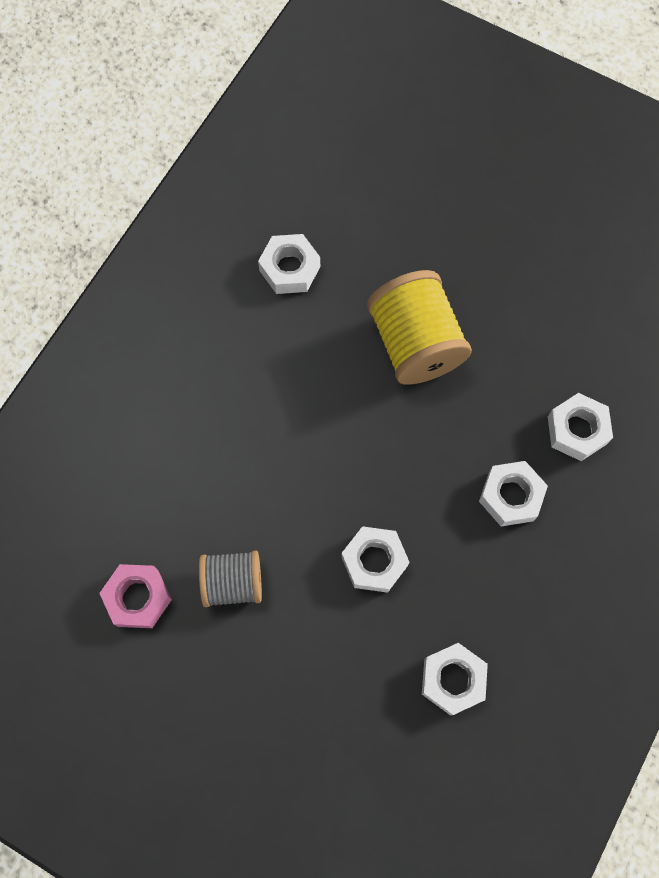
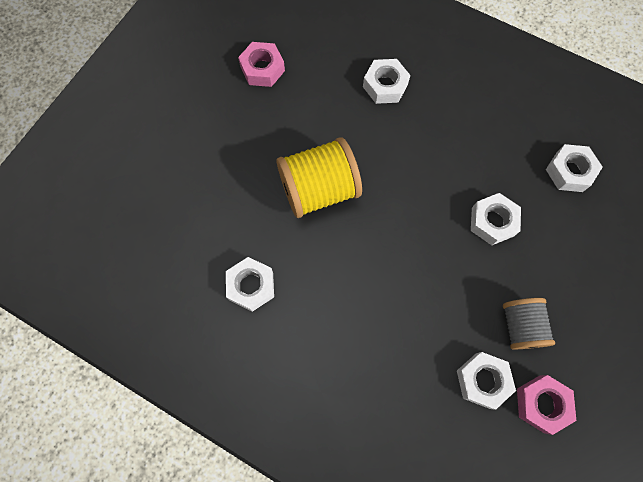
camera: 90 degrees left, 0 degrees up
(511, 496) = (436, 129): white nut -> white nut (482, 380)
(591, 271) = (262, 69): none -> pink nut

